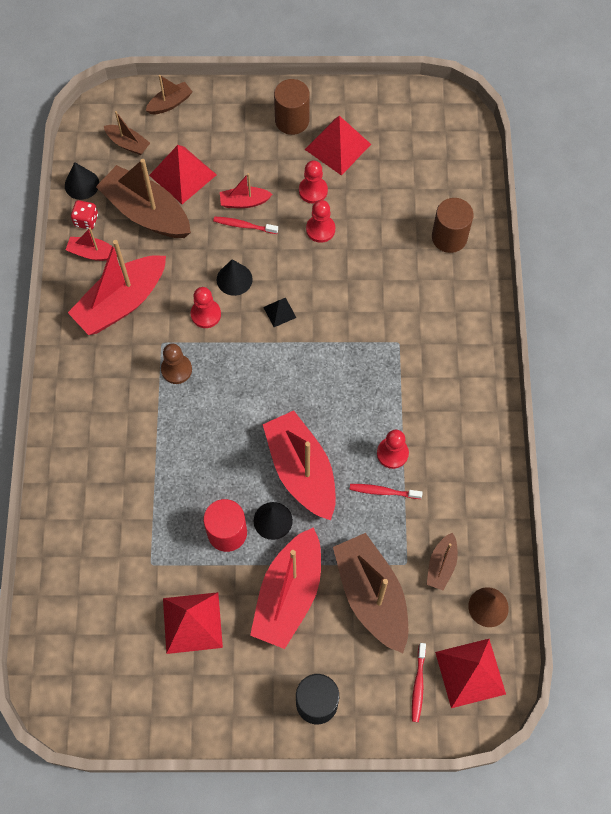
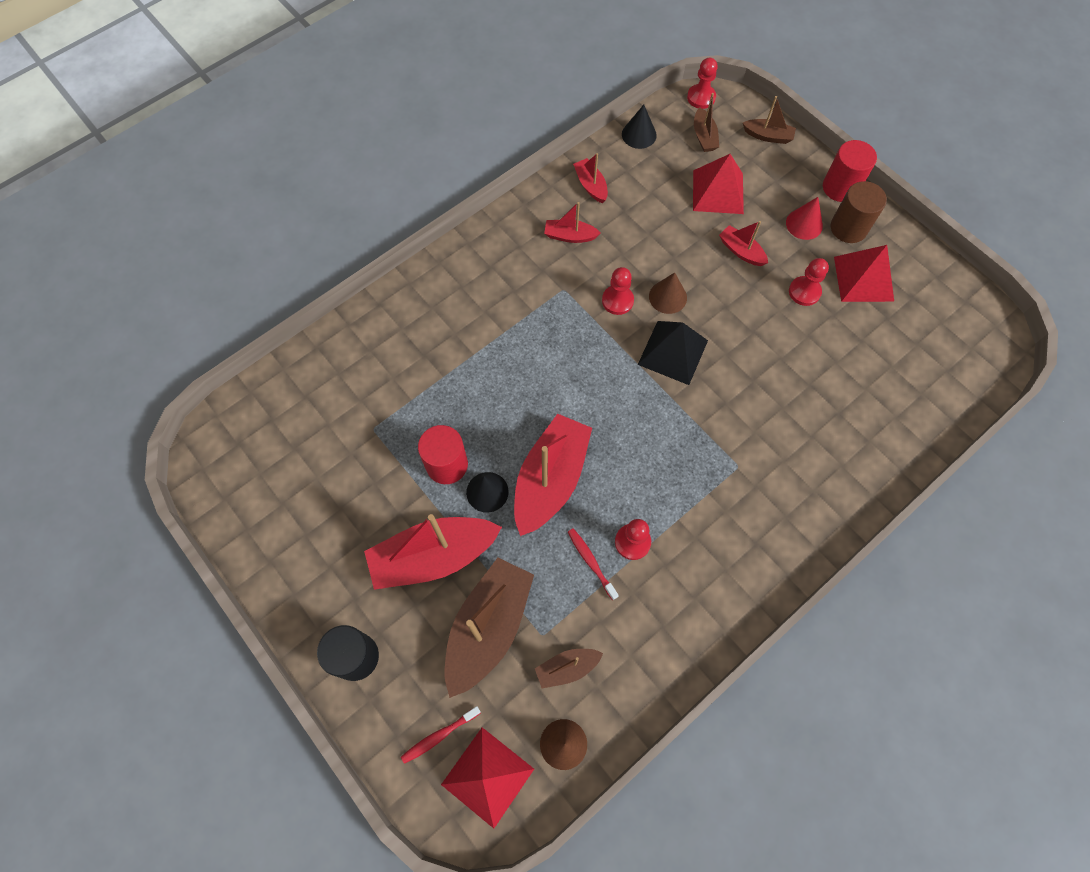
camera: 50 degrees right, 0 degrees up
(86, 220) = (613, 160): red dice -> none
(121, 302) = (570, 236): red boat -> red boat, size x0.49
(146, 212) = (660, 193): brown boat -> none
(176, 369) = (551, 317): brown pawn -> none
(192, 622) = (348, 499): red pyramid -> none
(234, 279) = (667, 297): black cone -> brown cone
(244, 226) = (720, 267): red toothbrush -> none
(256, 97) = (840, 187): none -> red cylinder
(262, 144) = (804, 224): none -> red cone
(279, 312) = (672, 352): black pyramid -> black pyramid, size x2.02
(320, 229) = (776, 324): red pawn -> red pawn (701, 97)
(449, 237) = (877, 430): brown cylinder -> none

